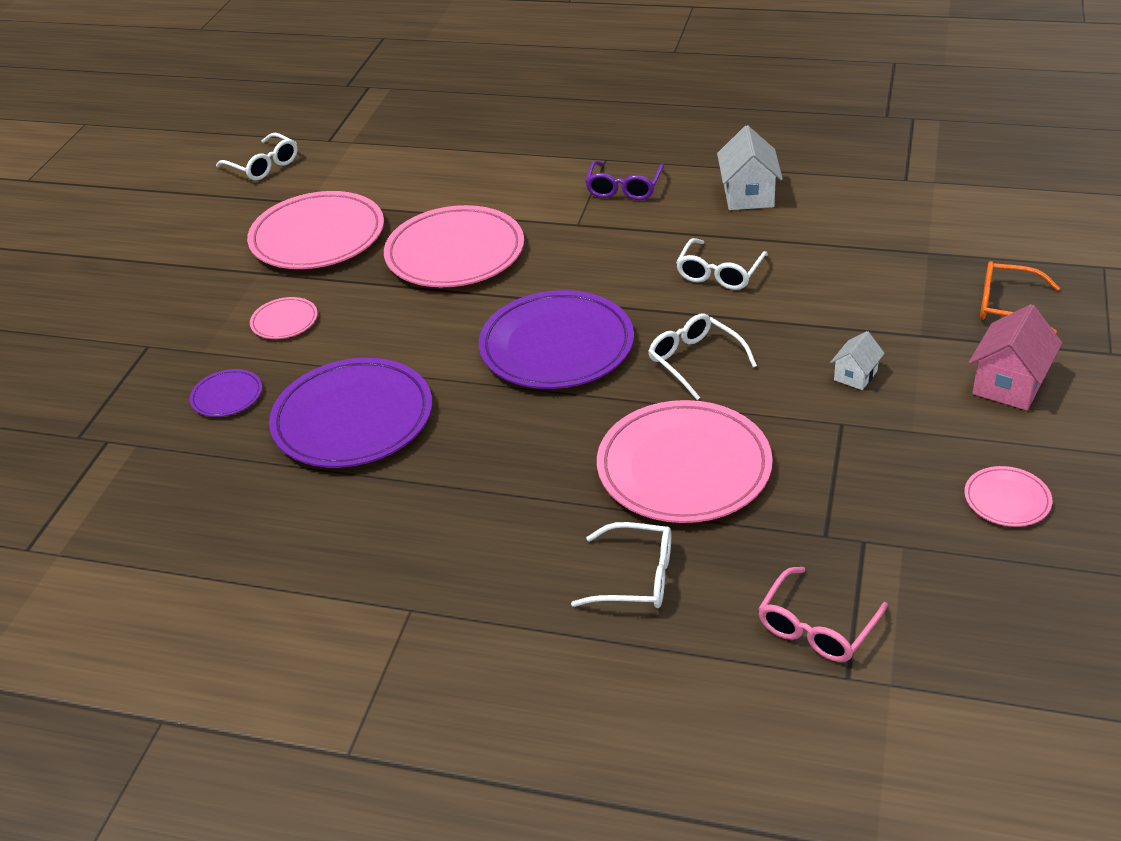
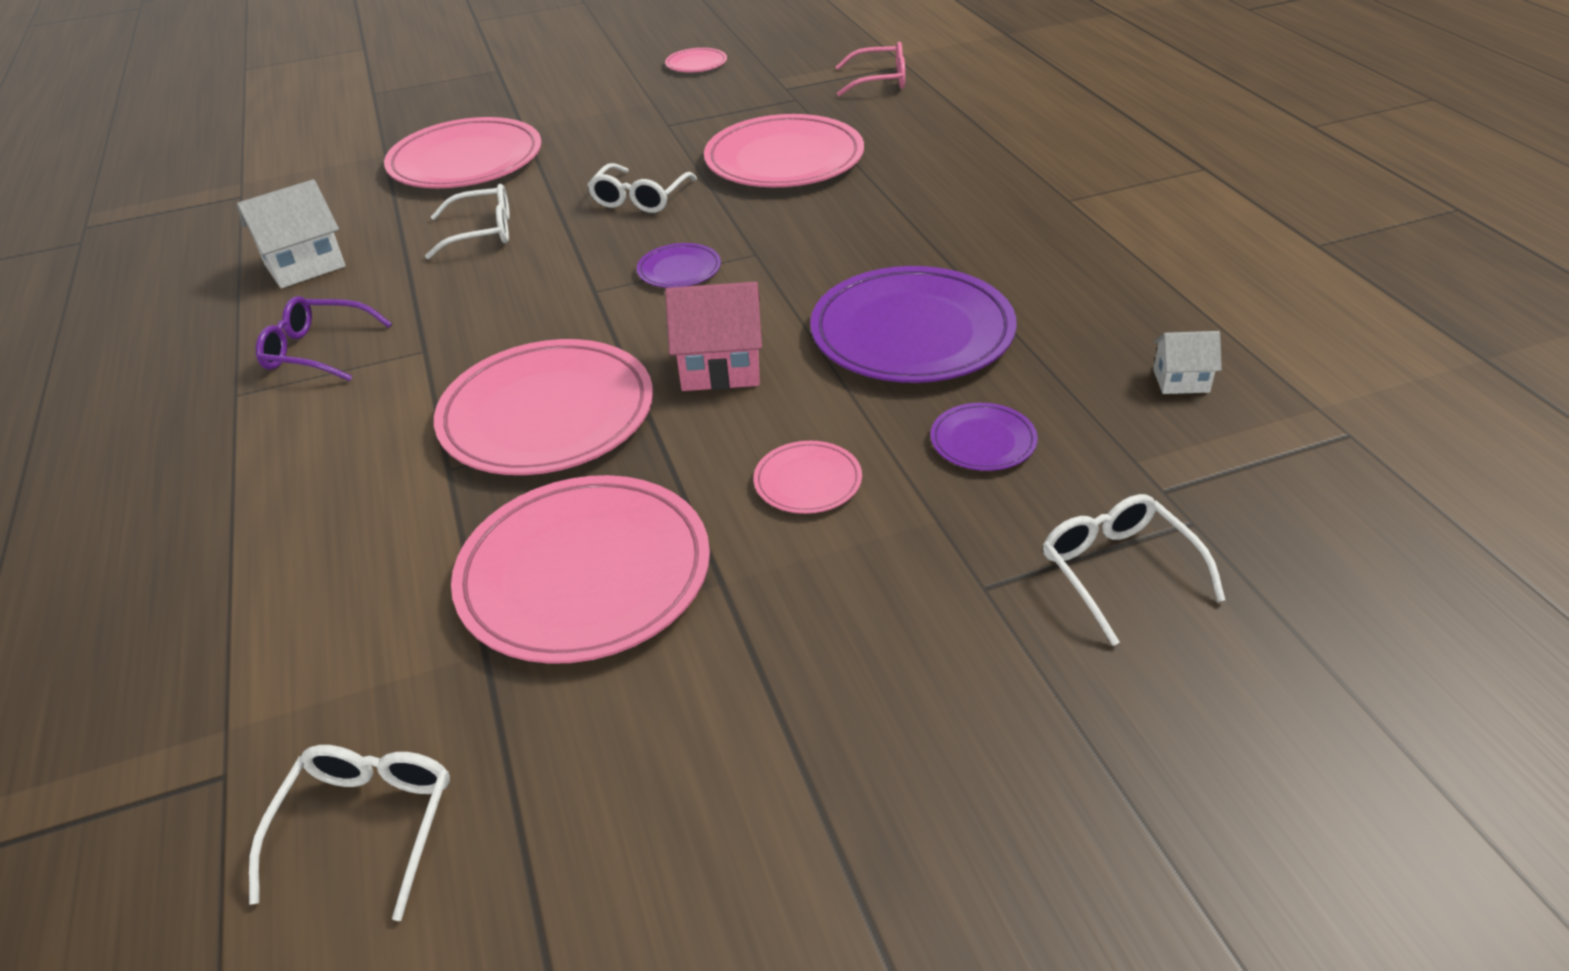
camera: 125 degrees left, 0 degrees up
(556, 346) = (679, 270): purple plate -> purple plate, size x0.46
(624, 188) = (317, 350): purple glasses -> purple glasses turned 150 degrees counterclockwise
(636, 577) = (917, 138): white glasses -> white glasses (1118, 570)
(855, 375) = (601, 135): white house -> white house (1181, 381)
(869, 290) = (466, 161): none -> pink plate
(1006, 306) = (456, 110): orange glasses -> none
(1009, 384) = (565, 88): pink house -> pink house (720, 368)

